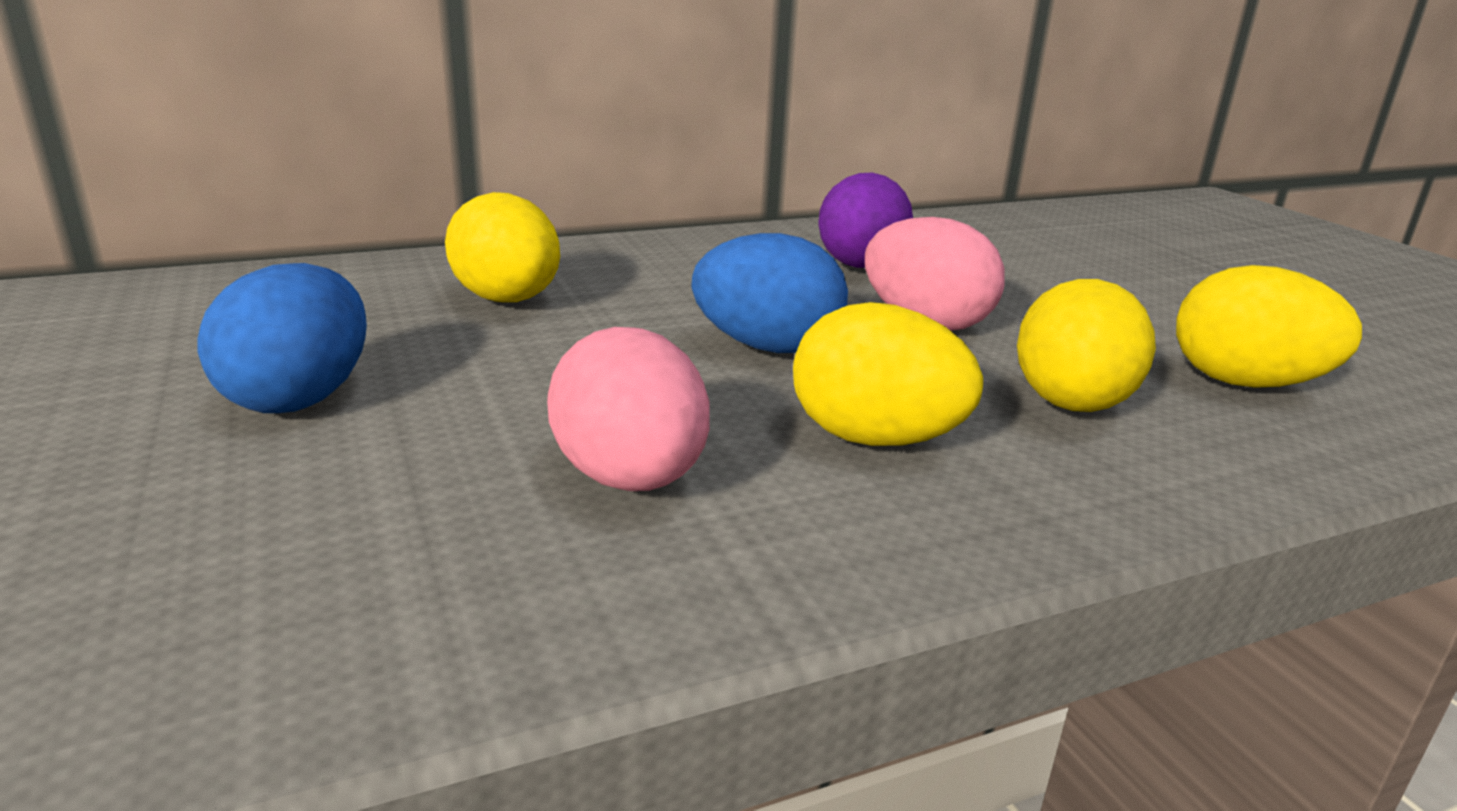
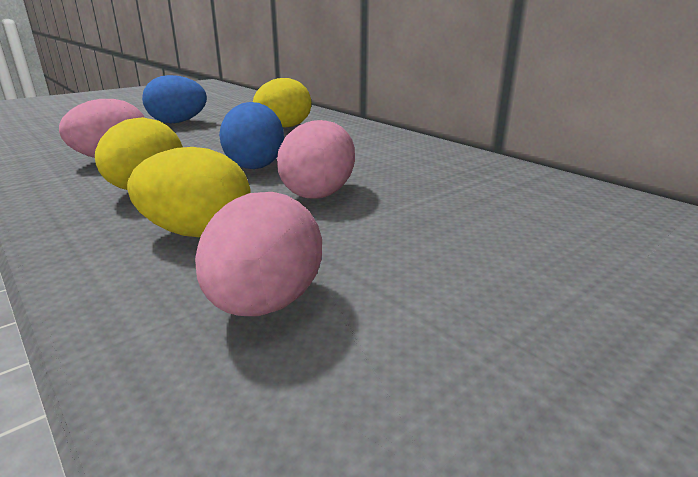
camera: 75 degrees right, 0 degrees up
(859, 267) = (413, 173): purple egg -> none
(1245, 383) = (265, 303): yellow egg -> pink egg

